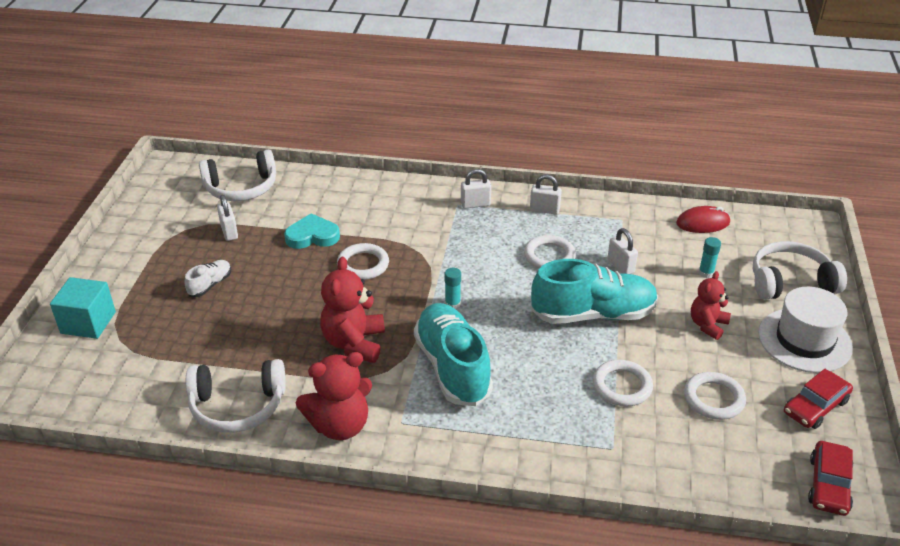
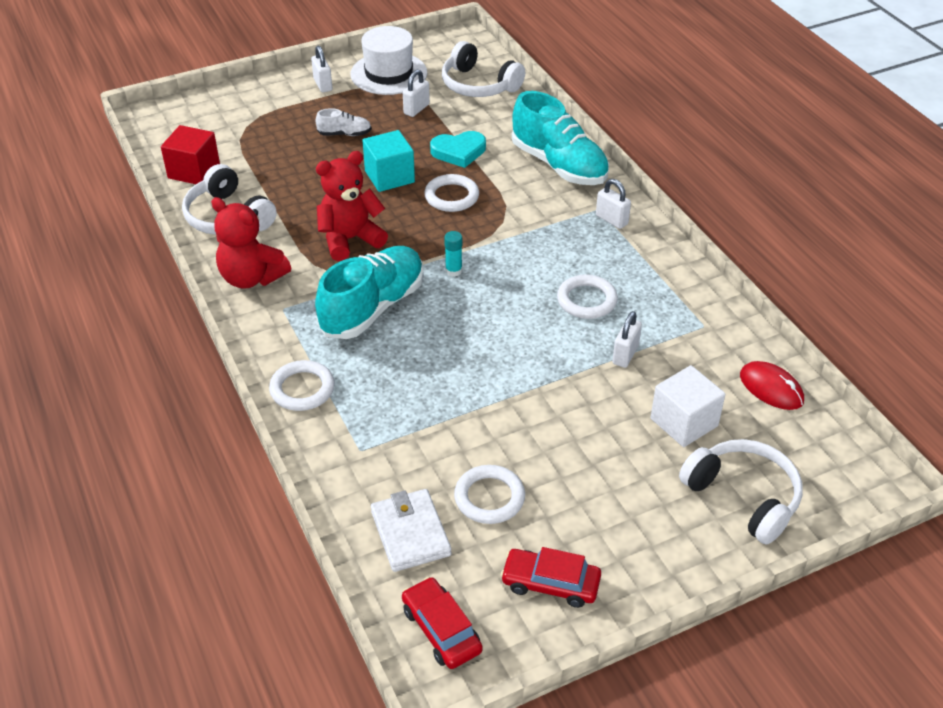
camera: 55 degrees right, 5 degrees up
(88, 323) = (249, 104): turquoise cube -> turquoise cube (389, 177)
(141, 401) = (194, 171): none -> red cube
(312, 236) = (459, 152): turquoise heart -> turquoise heart turned 120 degrees clockwise
(544, 210) = (656, 267): white padlock -> white padlock (323, 85)
(593, 314) = (531, 365): turquoise shoe -> turquoise shoe (559, 165)
(622, 386) = (447, 425): white ring -> white ring (302, 389)
(706, 273) = (684, 422): turquoise glue stick -> white cube
(707, 325) = (598, 454): red teddy bear -> none
(722, 458) = (410, 533): none -> white wallet
(804, 340) = (651, 541): white hat -> white hat (389, 74)
(829, 485) = (441, 630): red car -> red car turned 75 degrees clockwise

